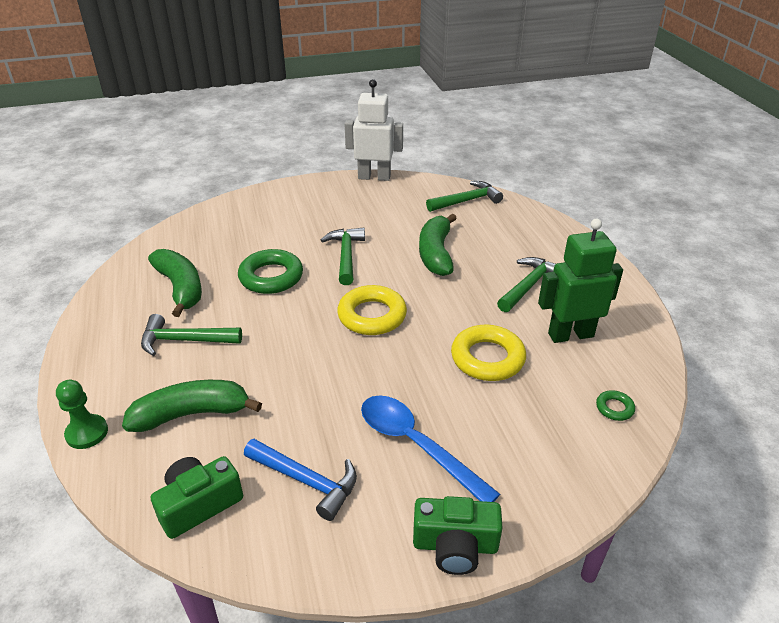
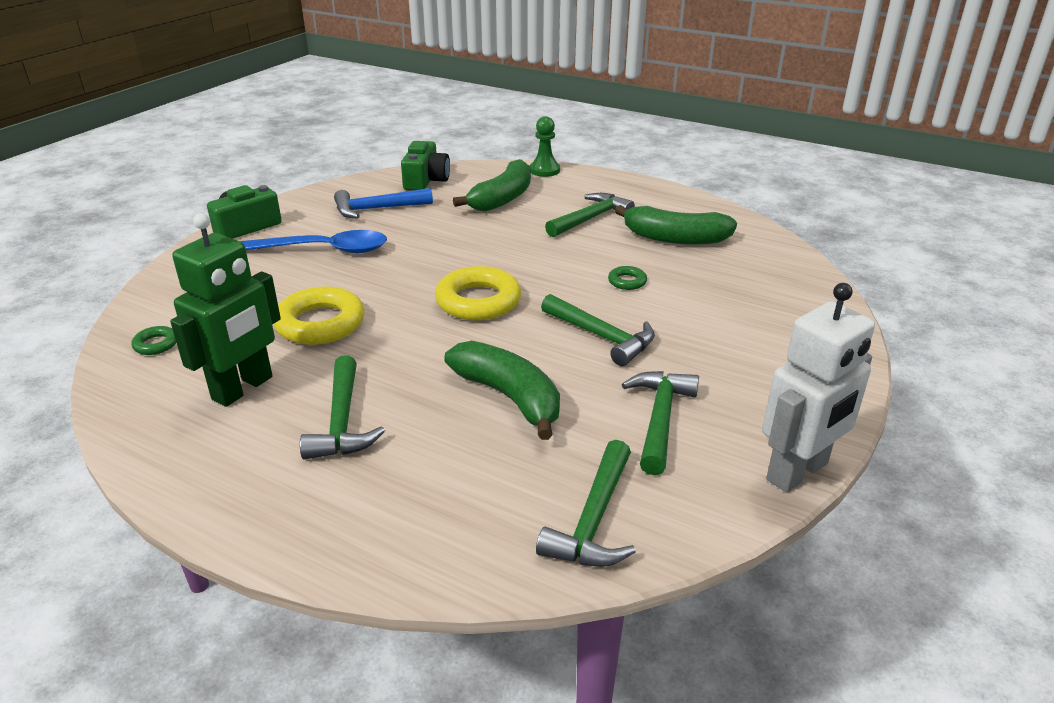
camera: 135 degrees right, 5 degrees down
(271, 277) = (627, 281): green ring -> green ring, size x0.47
(388, 213) = (660, 419): none -> green hammer

